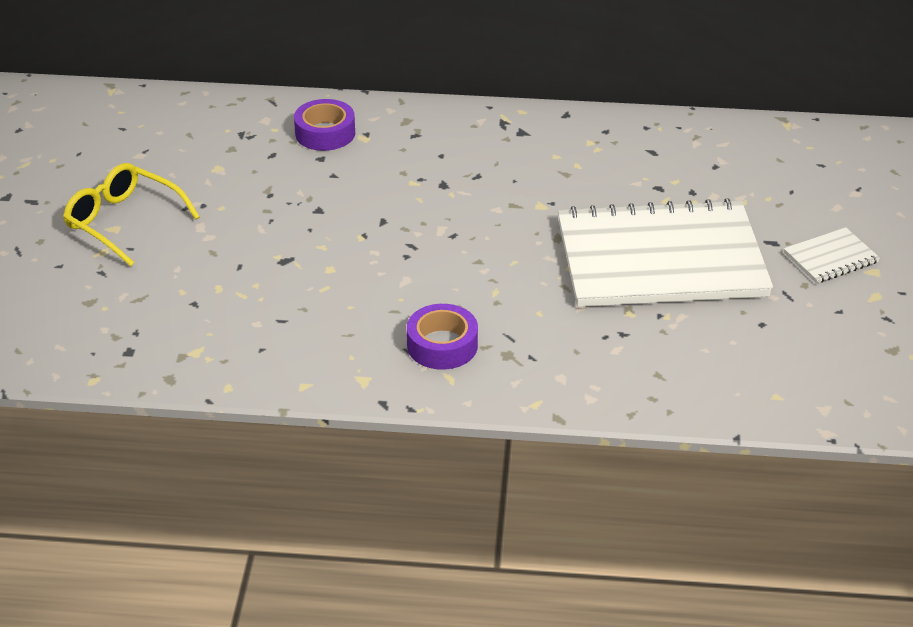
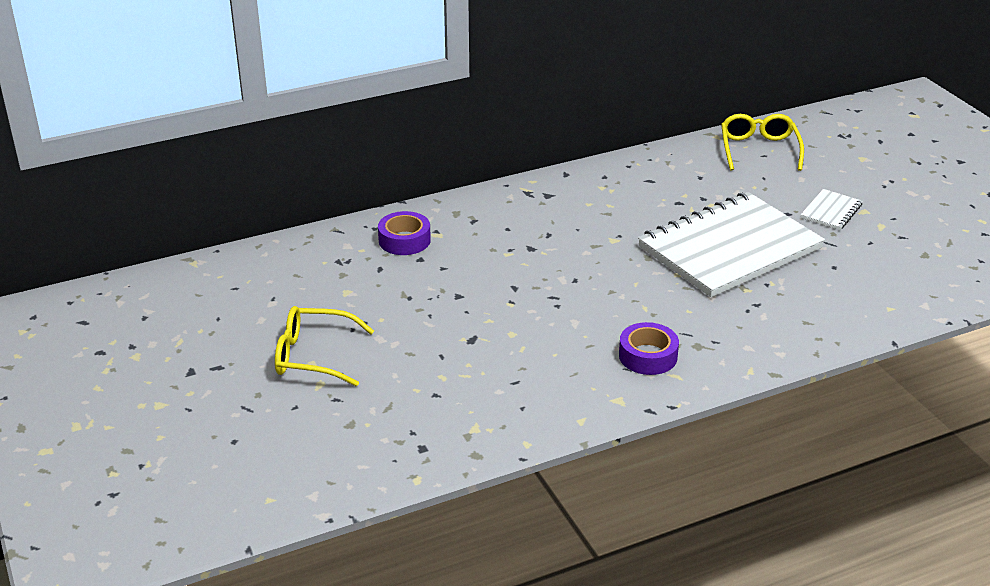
camera: 30 degrees left, 5 degrees down
(821, 157) = (759, 150): none -> yellow glasses

